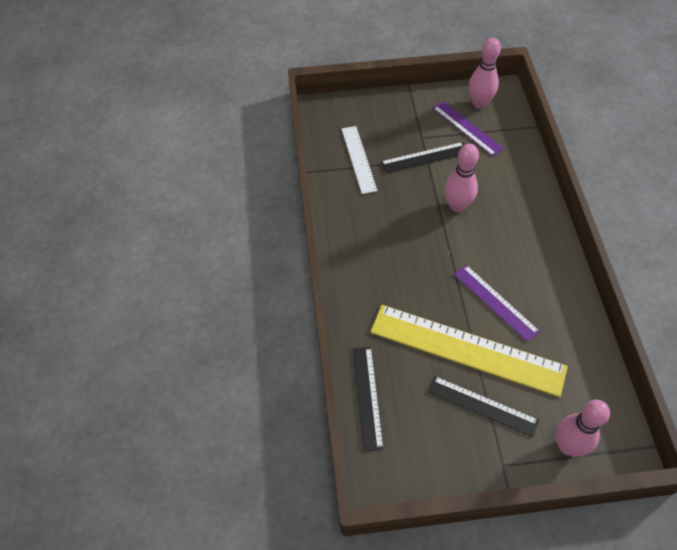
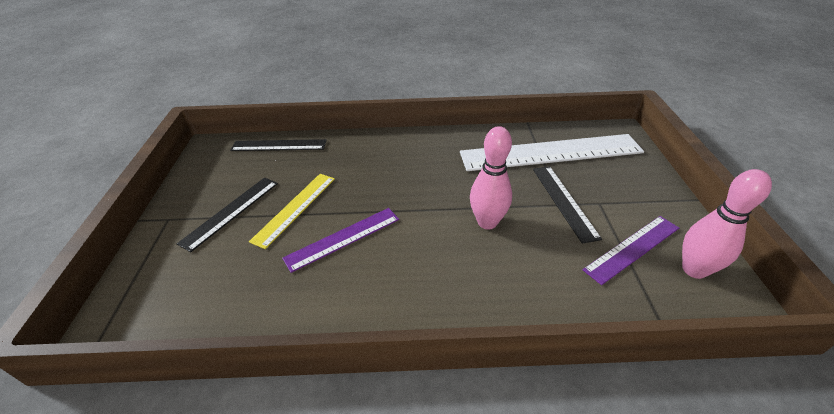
camera: 95 degrees right, 15 degrees down
(358, 159) = (550, 152): white ruler -> white ruler, size x1.85
(467, 349) = (295, 208): yellow ruler -> yellow ruler, size x0.54
(568, 446) = (148, 272): pink bowling pin -> none

